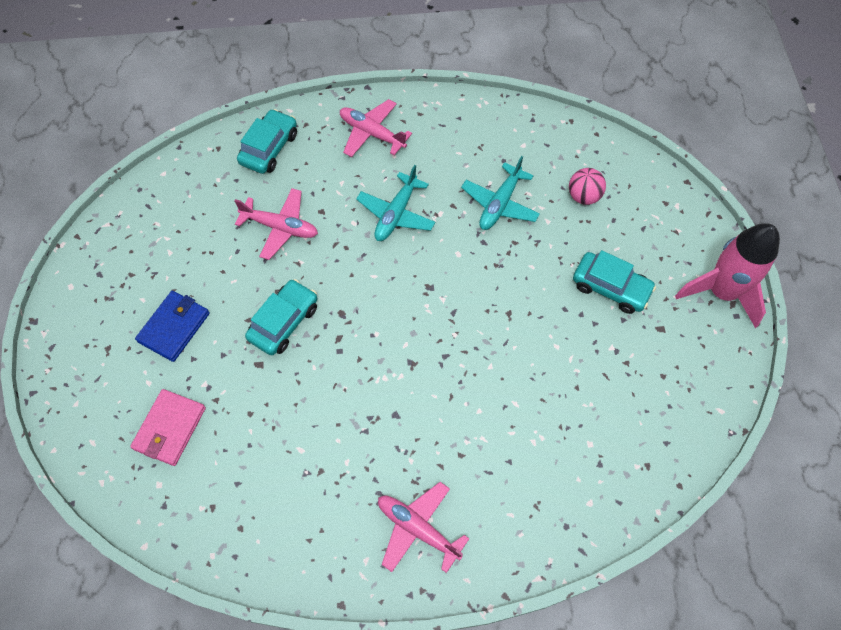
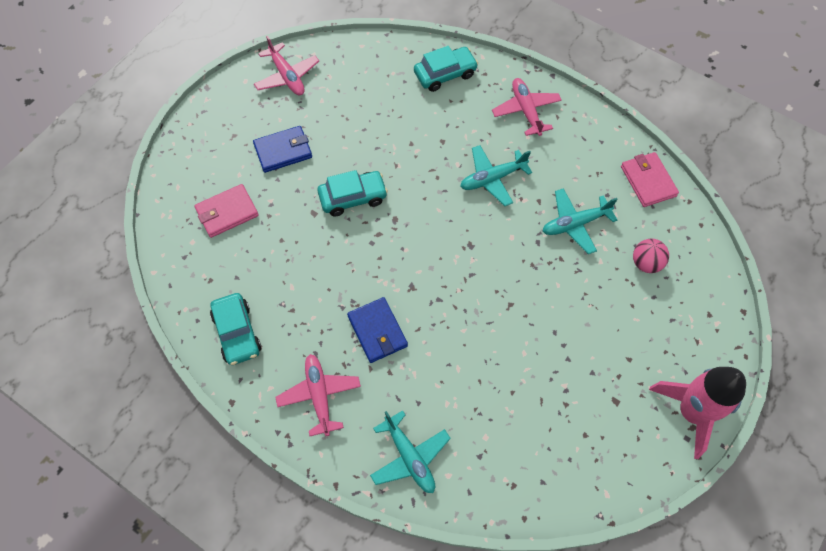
camera: 40 degrees right, 0 degrees up
(280, 227) = (405, 133): pink plane -> pink plane (287, 76)
(417, 427) = (377, 331): none -> blue wallet
(525, 126) = (648, 181): none -> pink wallet
(545, 515) = (409, 457): none -> turquoise plane
(610, 287) = (604, 343): turquoise car -> turquoise car (237, 333)

